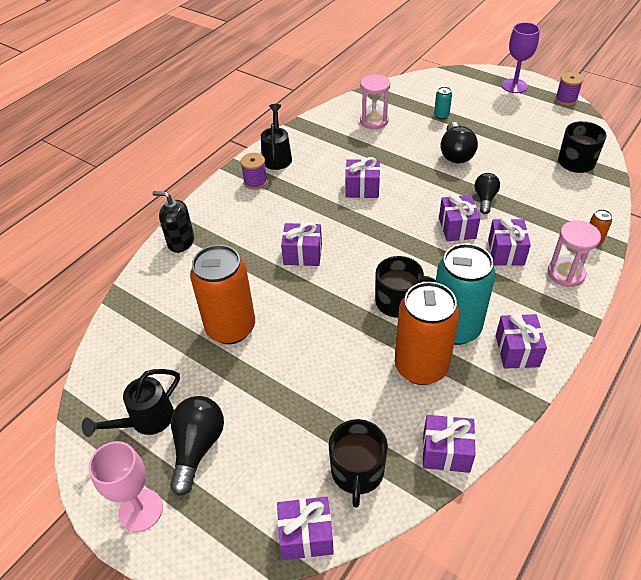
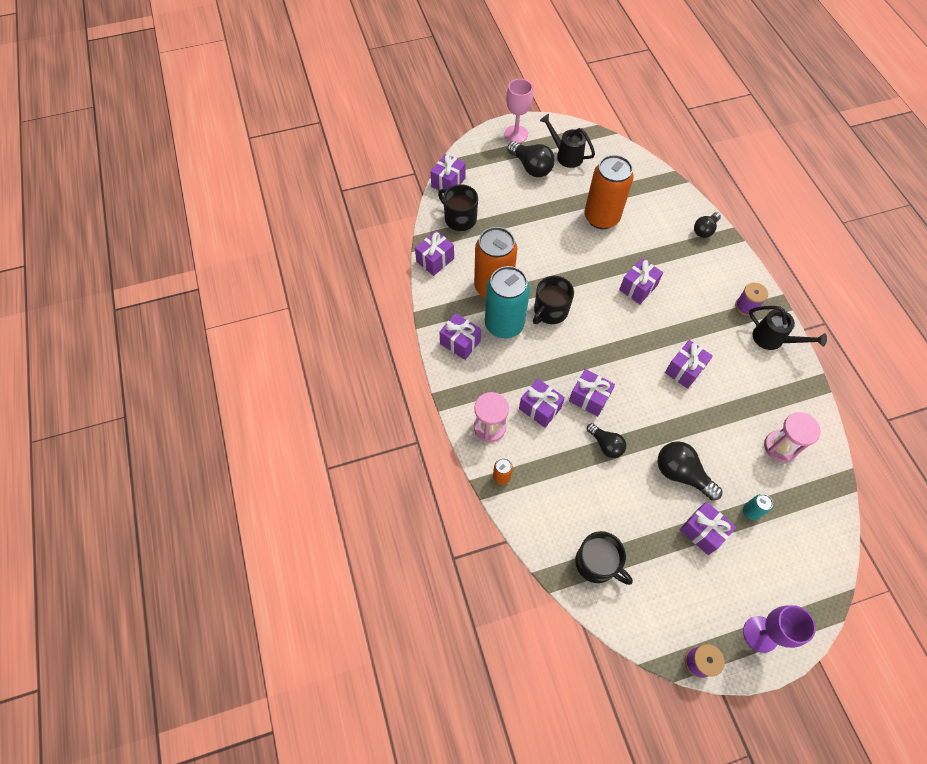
camera: 125 degrees right, 15 degrees up
(146, 420) = (566, 155): black watering can -> black watering can turned 45 degrees counterclockwise
(181, 242) = (704, 230): black soap dispenser -> black light bulb
(484, 128) = (702, 532): none -> purple gift

